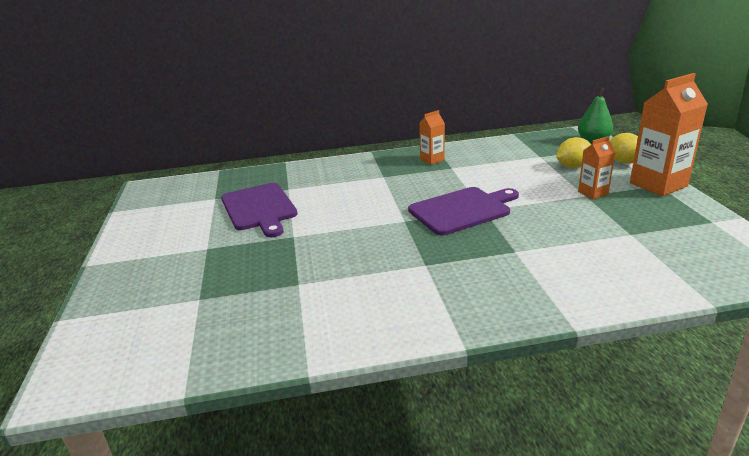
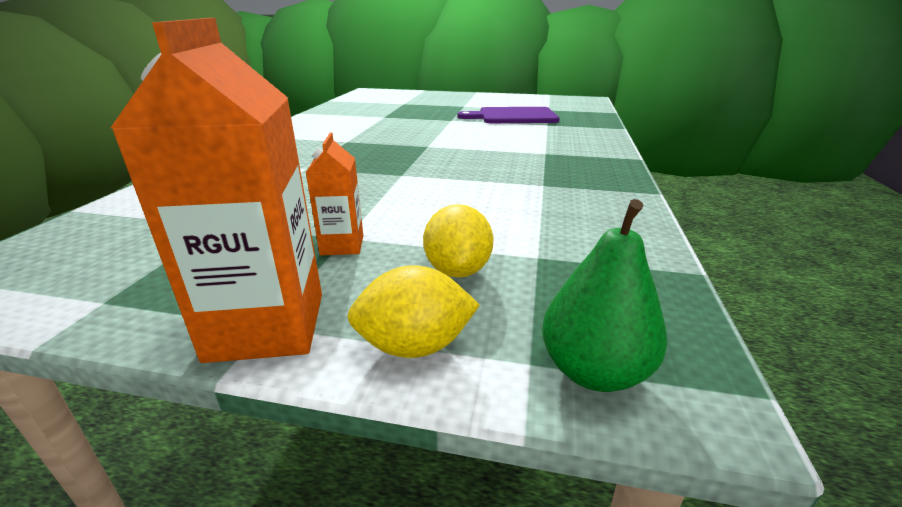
camera: 110 degrees right, 0 degrees up
(432, 160) = (582, 180): orange carton -> none
(462, 210) = (415, 166): purple cutting board -> none

